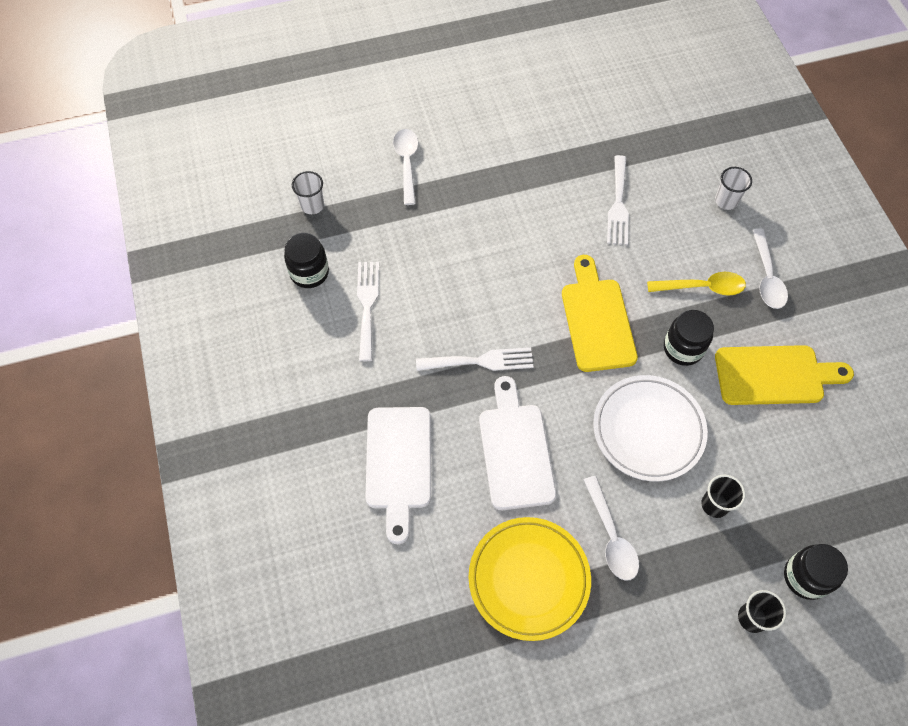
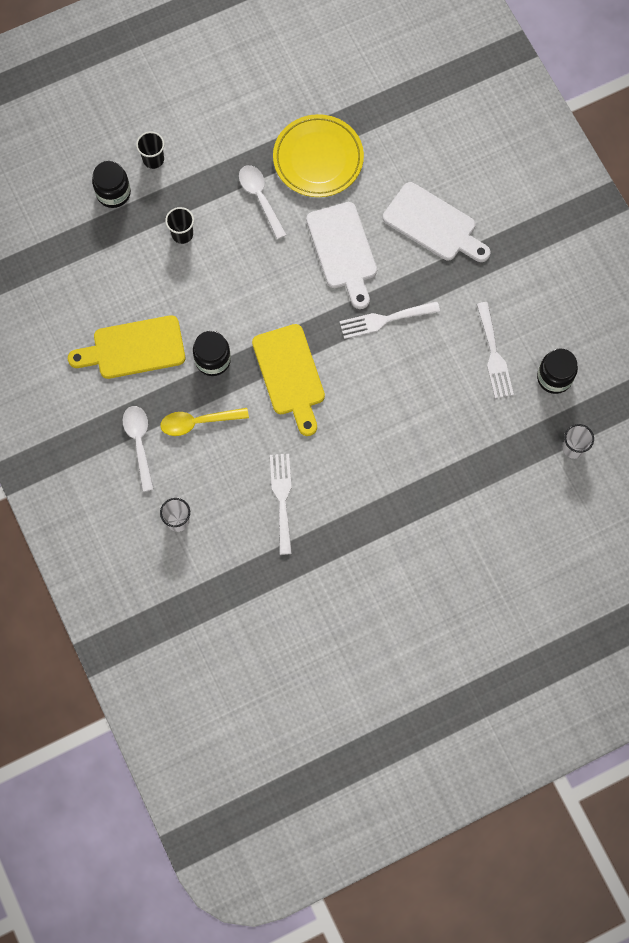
camera: 170 degrees right, 10 degrees up
(398, 464) = (433, 225): white cutting board -> white cutting board turned 135 degrees clockwise
(407, 163) = (495, 511): white spoon -> none
(648, 430) = (238, 284): white plate -> none

